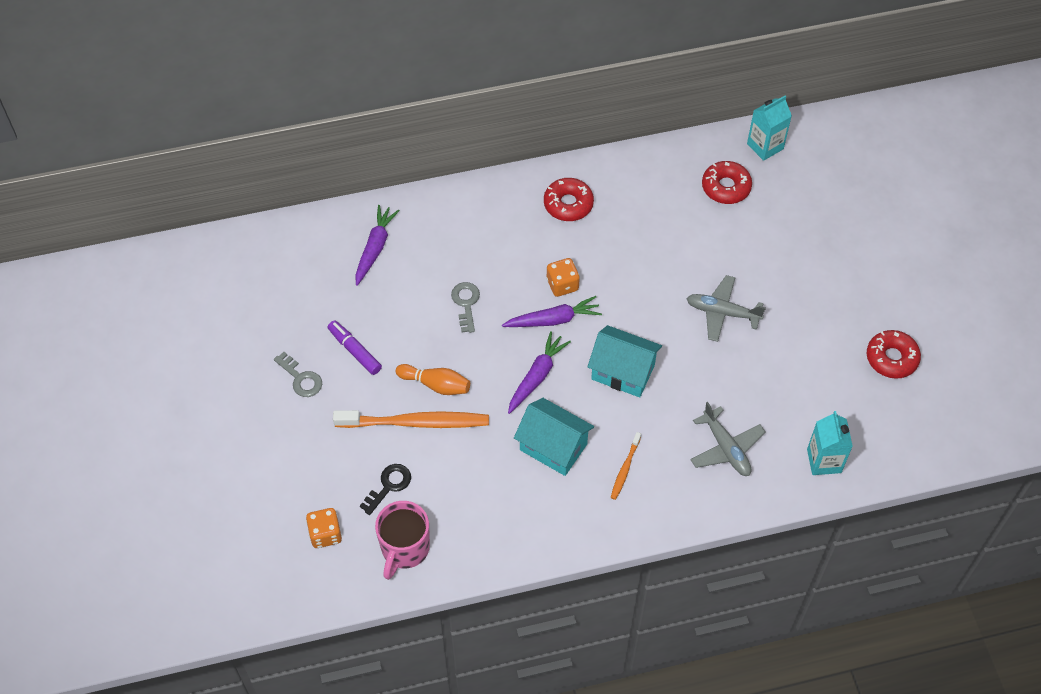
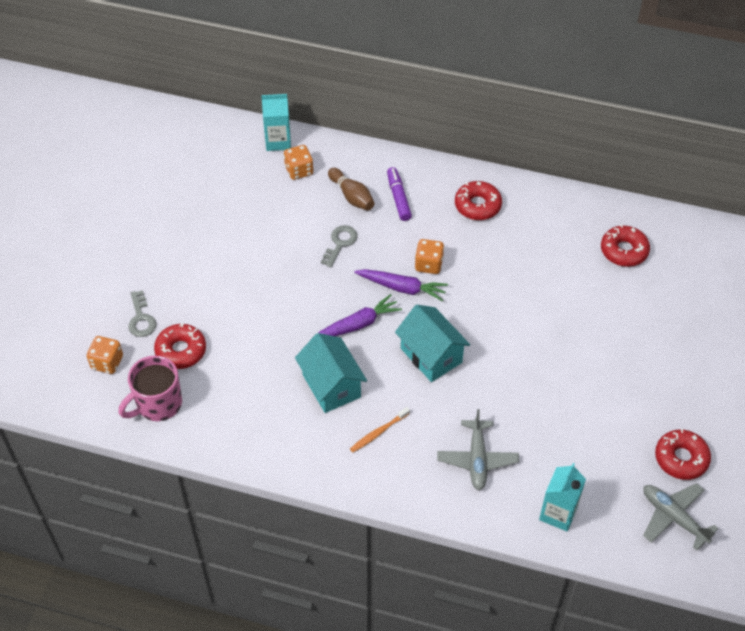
camera: 30 degrees right, 5 degrees down
(301, 378) = (173, 240): grey key -> grey key (141, 318)
(355, 351) = (228, 238): purple marker -> purple marker (398, 198)
(375, 248) = (299, 171): purple carrot -> orange dice
(389, 486) = (181, 351): black key -> red donut
(416, 422) = (236, 314): orange toothbrush -> none
(436, 384) = (272, 293): orange bowling pin -> none
(444, 250) = (352, 196): none -> brown bowling pin
(722, 312) = (550, 348): grey plane -> grey plane (673, 517)
(765, 146) = (682, 233): turquoise carton -> turquoise carton (278, 141)

